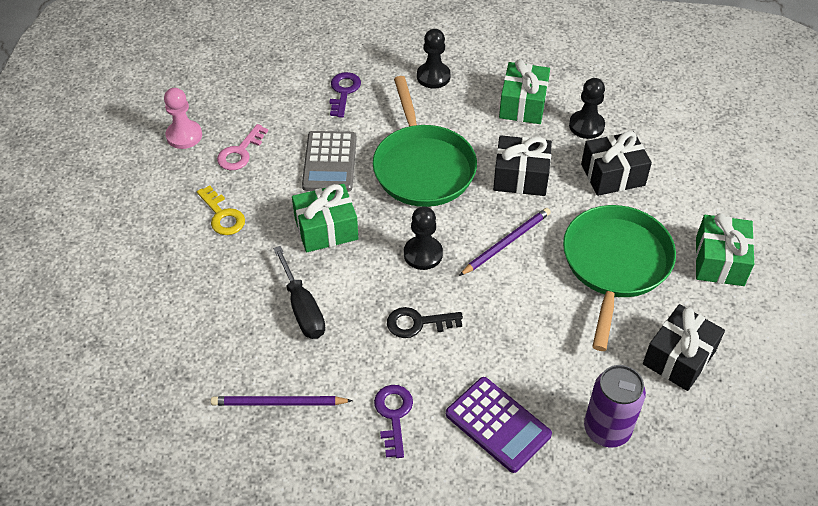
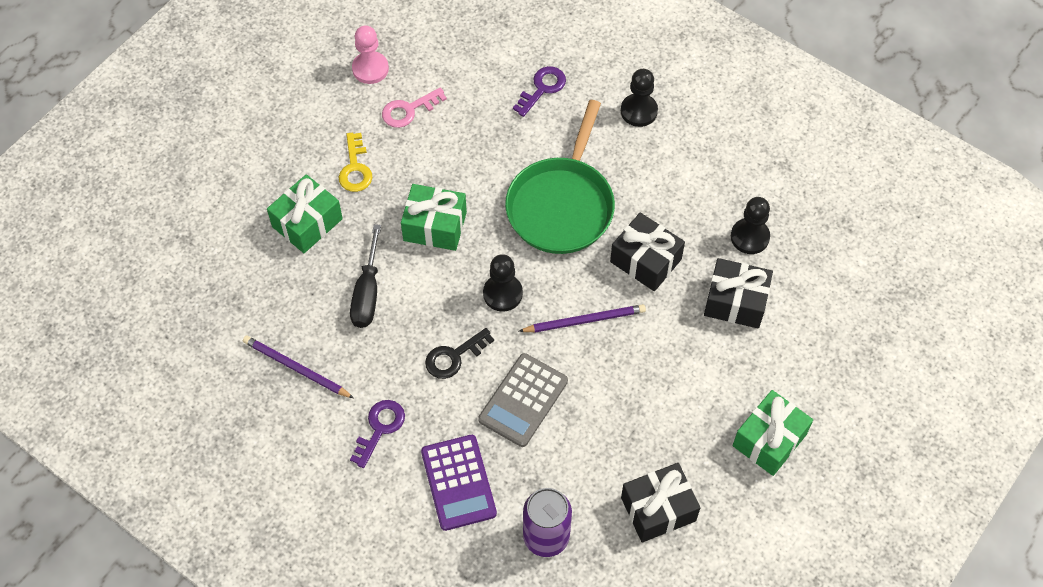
camera: 30 degrees right, 10 degrees up
(330, 162) = (481, 159): grey calculator -> grey calculator (523, 400)
(417, 323) = (454, 357): black key -> black key turned 60 degrees counterclockwise
(523, 104) = (704, 184): green gift -> green gift (307, 223)
(615, 264) = (669, 392): green pan -> none

